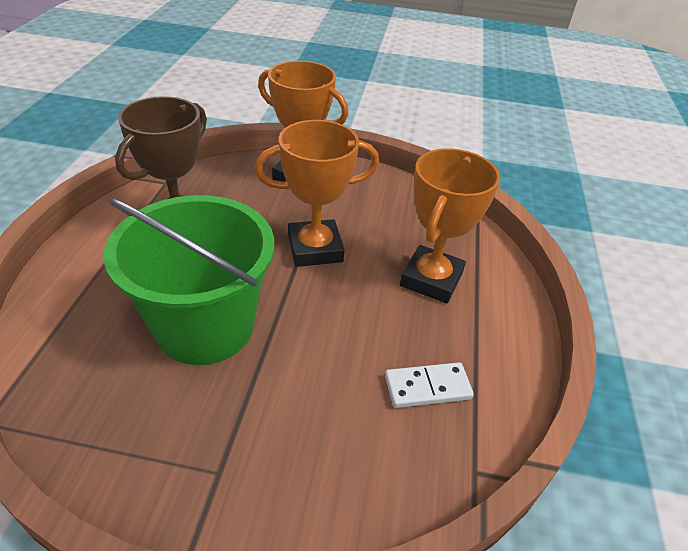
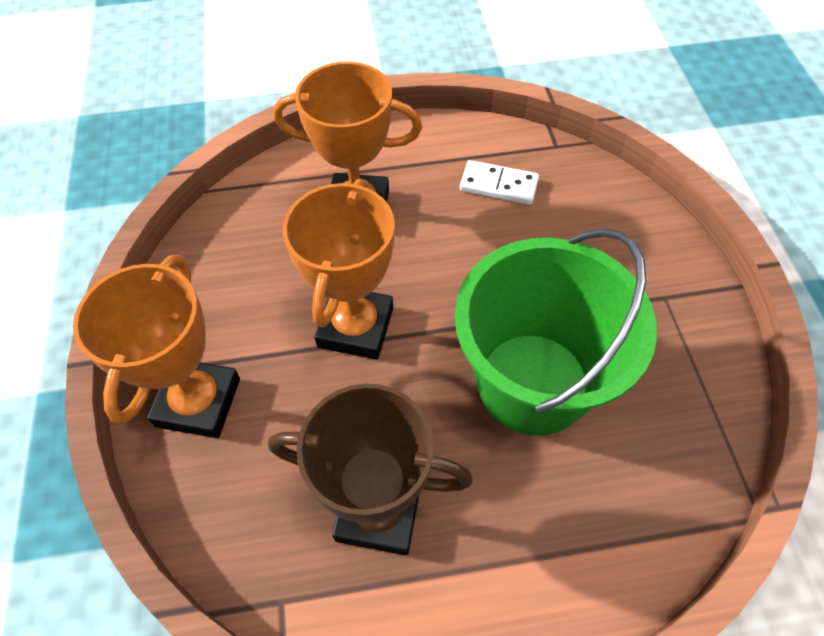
camera: 105 degrees left, 15 degrees up
(315, 249) = (355, 327): orange trophy -> orange trophy turned 45 degrees clockwise
(427, 387) = (498, 185): white domino -> white domino turned 45 degrees counterclockwise

